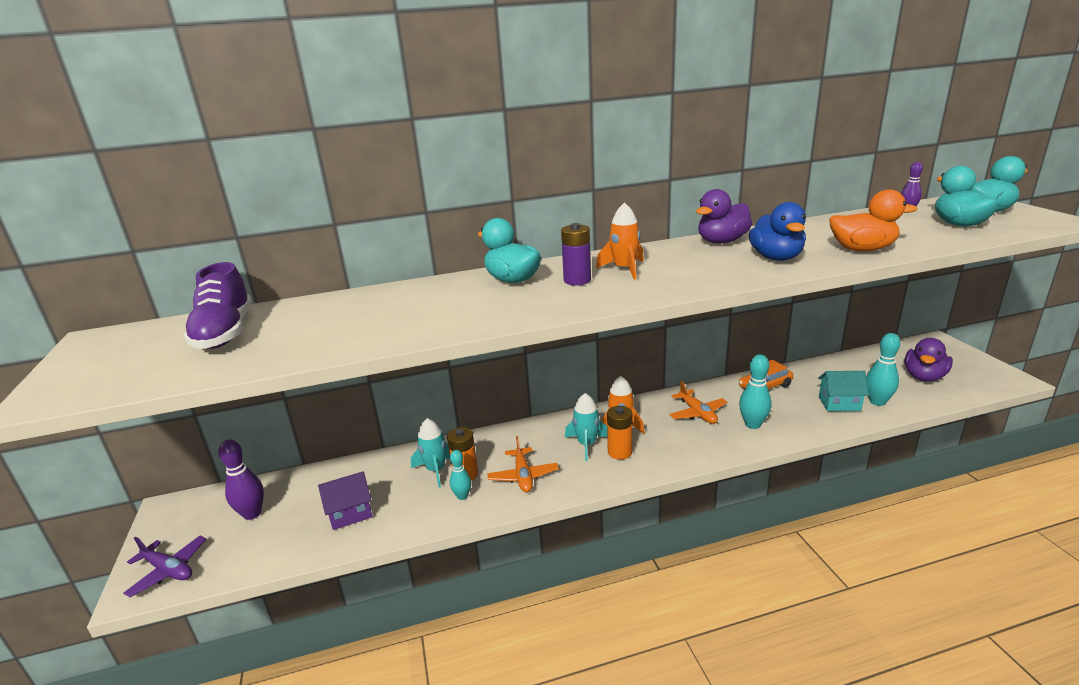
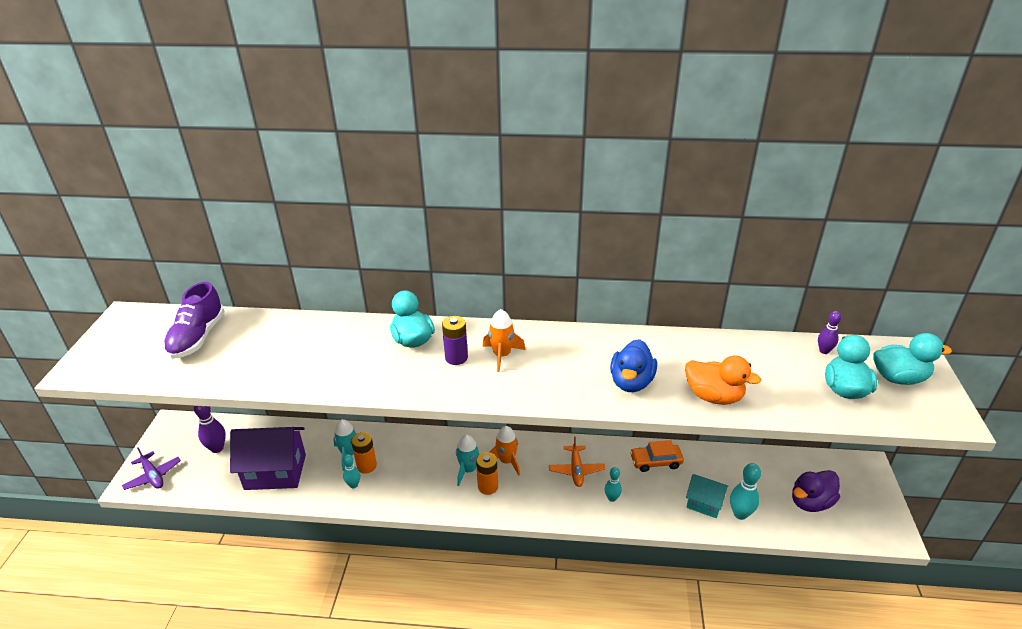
camera: 20 degrees right, 10 degrees up
(350, 513) = (275, 472): purple house -> purple house, size x1.84
(523, 476) = (404, 483): orange plane -> none
(722, 241) = (612, 342): purple duck -> none
(753, 424) = (612, 498): turquoise bowling pin -> turquoise bowling pin, size x0.63

